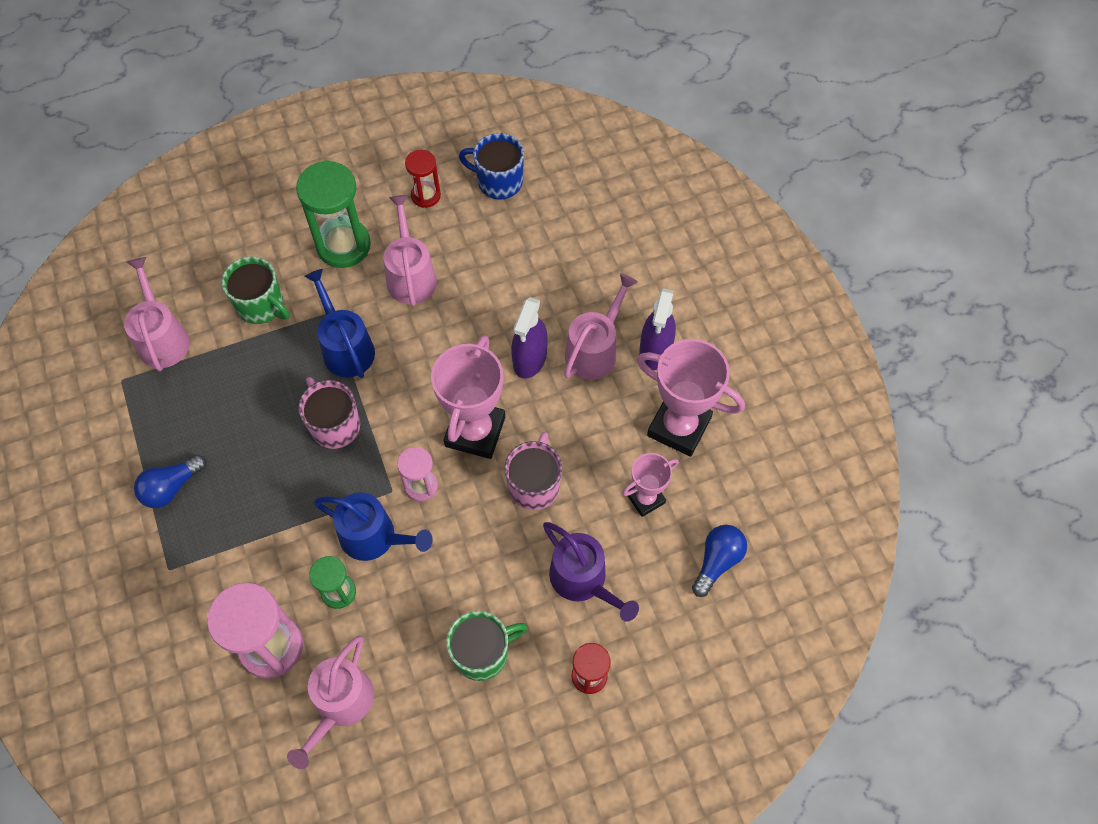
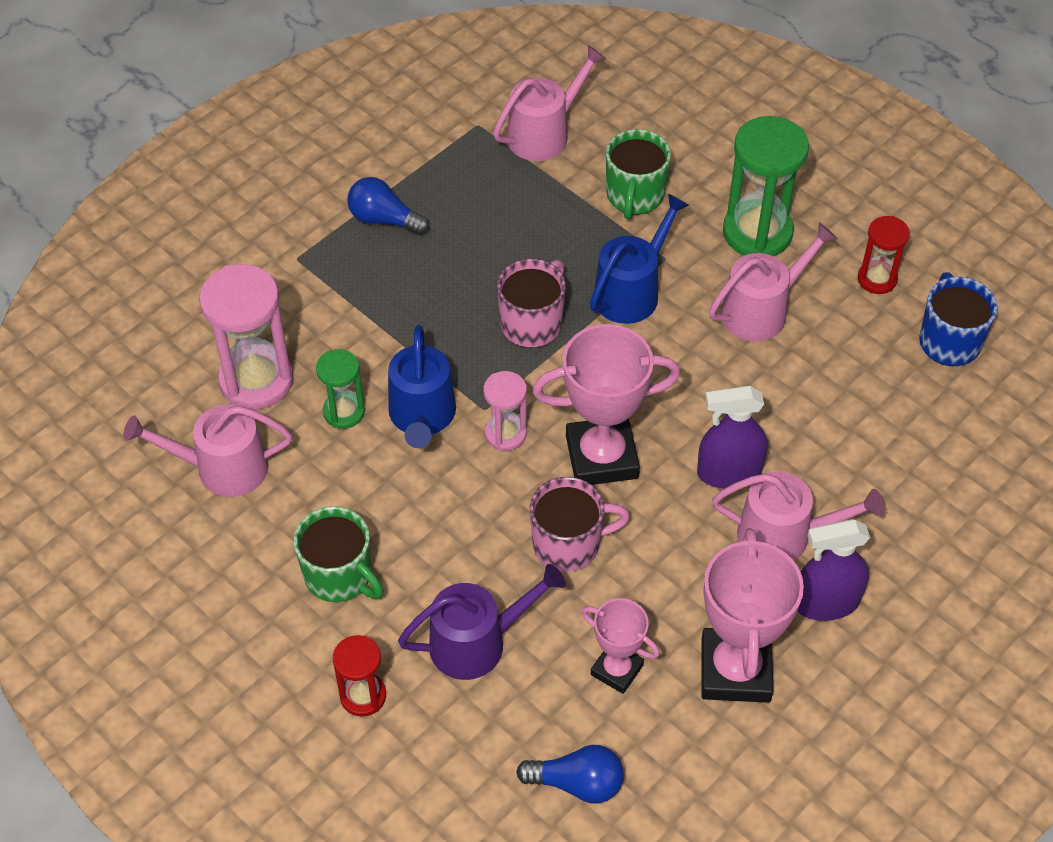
camera: 65 degrees right, 10 degrees down
(583, 580) = (476, 642): purple watering can -> purple watering can turned 135 degrees counterclockwise

